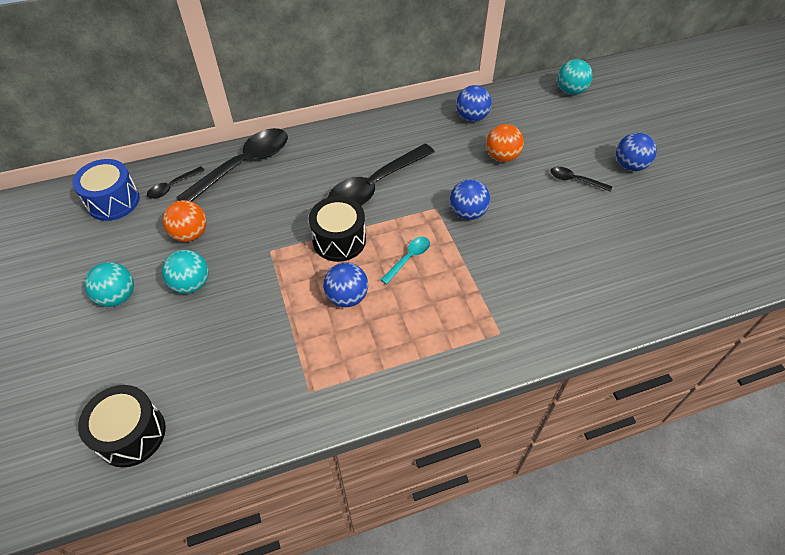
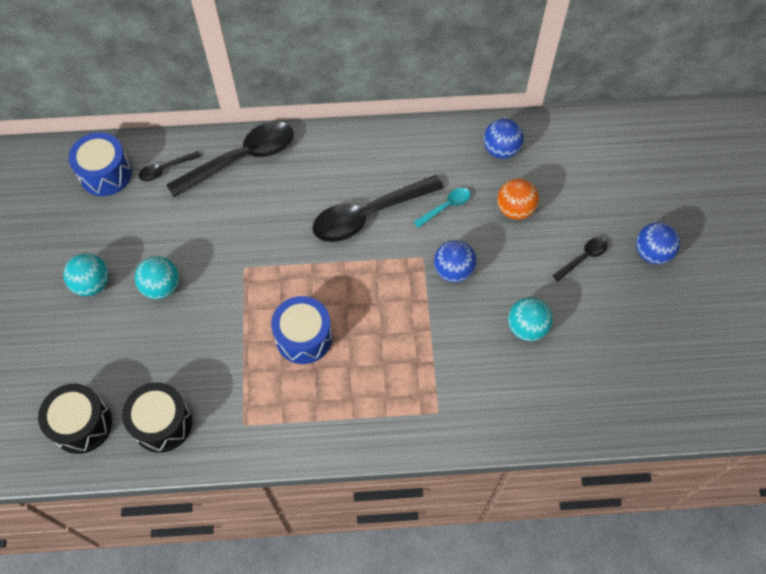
camera: 15 degrees right, 10 degrees up
(190, 234) = (172, 230): orange ball -> none
(339, 240) = (314, 272): black drum -> black drum (162, 423)
(347, 297) = (303, 337): blue ball -> blue drum
(408, 258) = (376, 309): turquoise spoon -> turquoise spoon (446, 207)
(570, 91) = (627, 137): turquoise ball -> turquoise ball (526, 327)
(575, 180) = (583, 258): black spoon -> black spoon turned 105 degrees clockwise

